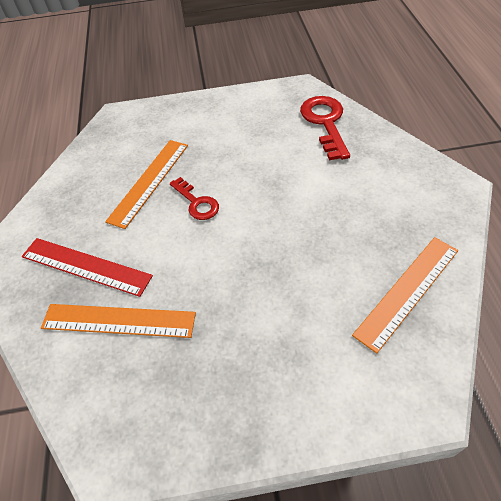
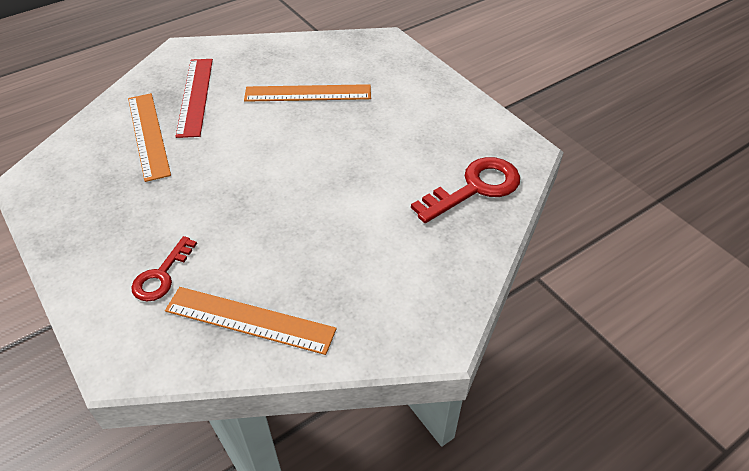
camera: 60 degrees right, 5 degrees down
(197, 202) = (297, 132): red key -> red key (161, 275)

